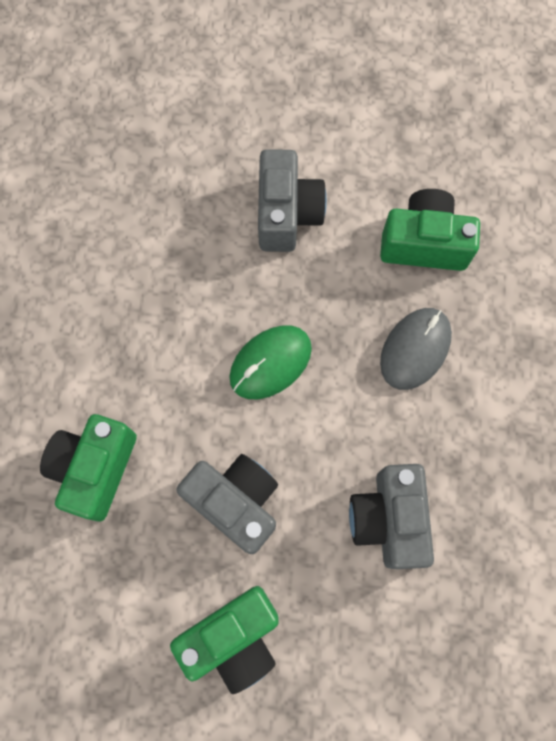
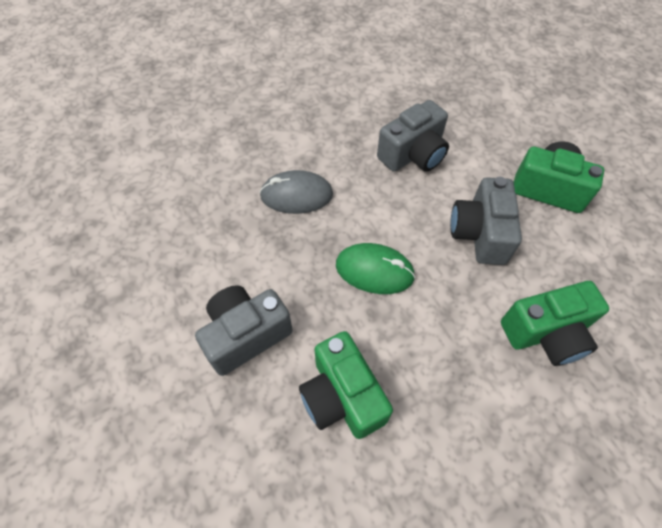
camera: 125 degrees left, 15 degrees down
(424, 243) = (211, 230): green camera -> green camera (342, 396)

